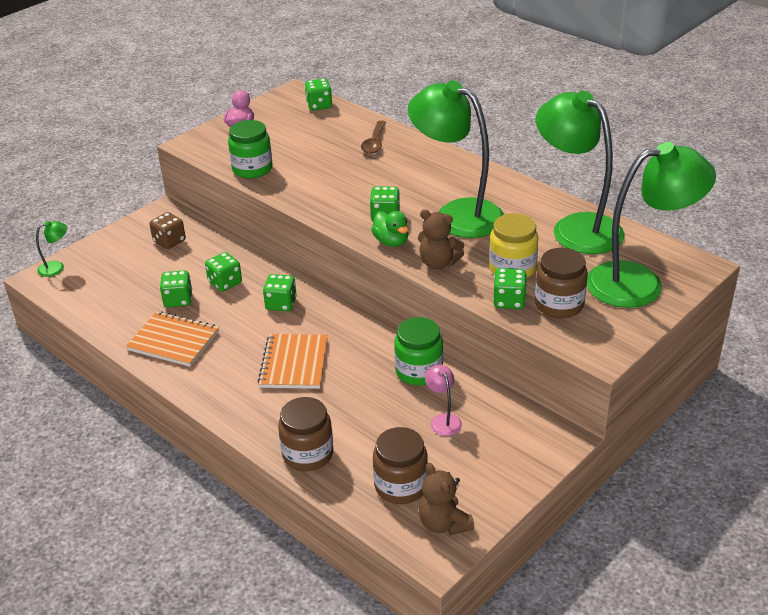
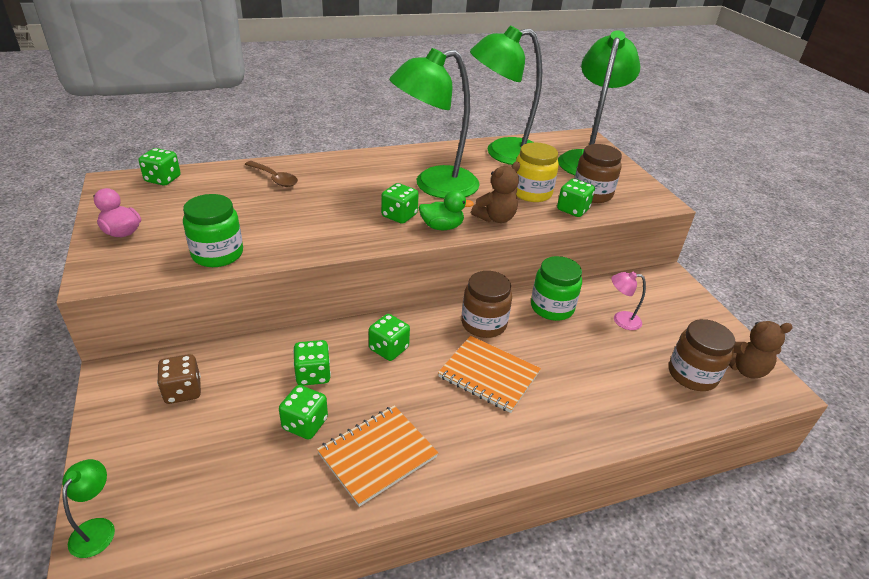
camera: 65 degrees left, 0 degrees up
(307, 454) = (627, 416): brown jar -> brown jar (483, 324)

